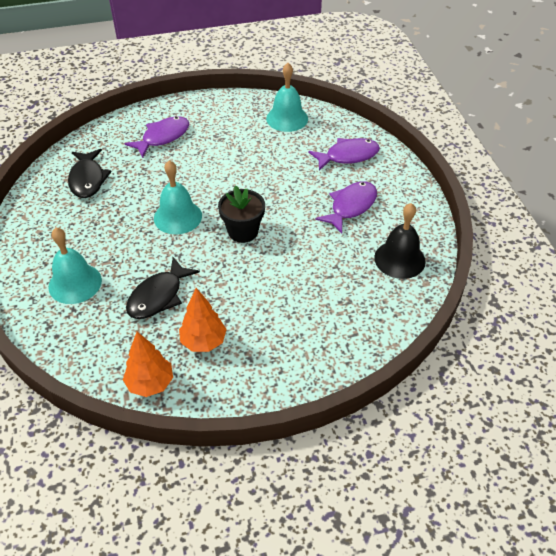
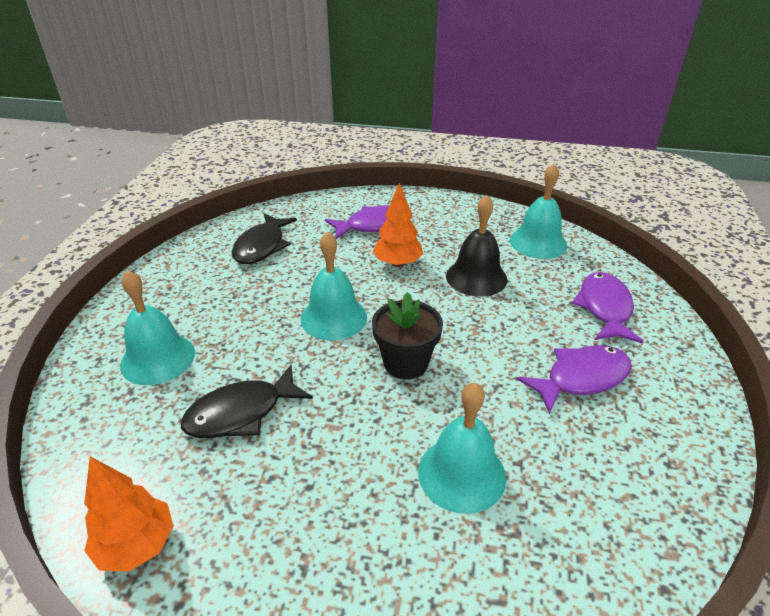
camera: 25 degrees right, 10 degrees down
(203, 341) = (254, 508): orange tree -> orange tree (397, 263)
(308, 283) = (461, 474): none -> turquoise bell
(348, 156) = (605, 308): purple fish -> purple fish turned 90 degrees counterclockwise
(399, 259) = (634, 490): black bell -> black bell (476, 277)

